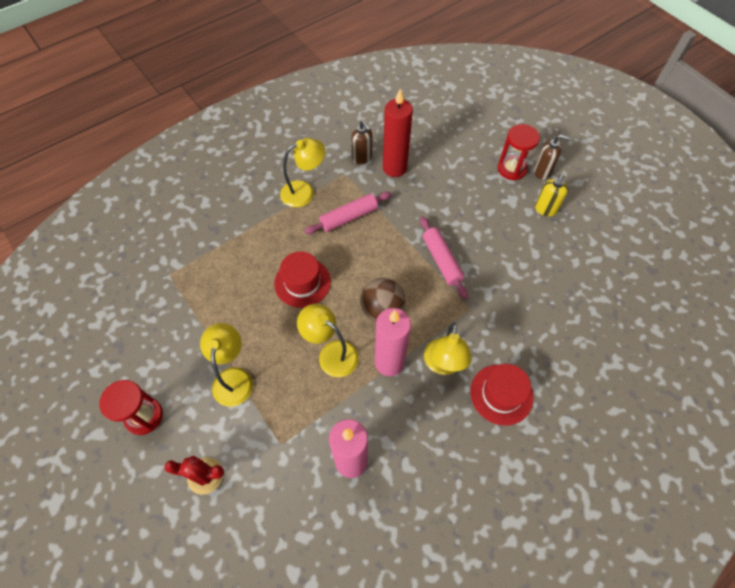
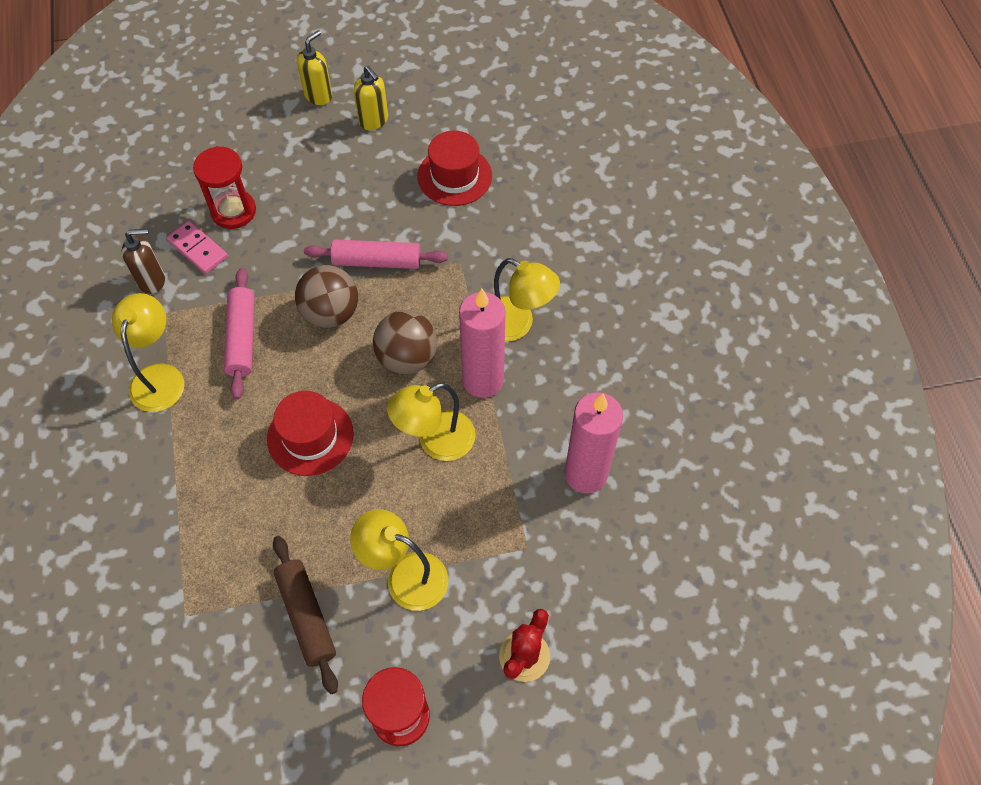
camera: 65 degrees left, 0 degrees up
(189, 335) = (306, 616): none -> brown rolling pin
(390, 253) = (331, 313): none -> brown ball
(394, 168) = (198, 249): red candle -> pink domino
(501, 394) = (582, 283): red hat -> red hat (454, 176)
(512, 169) = (292, 123): red hourglass -> red hourglass (233, 211)
(542, 172) = (318, 96): brown soap dispenser -> yellow soap dispenser

